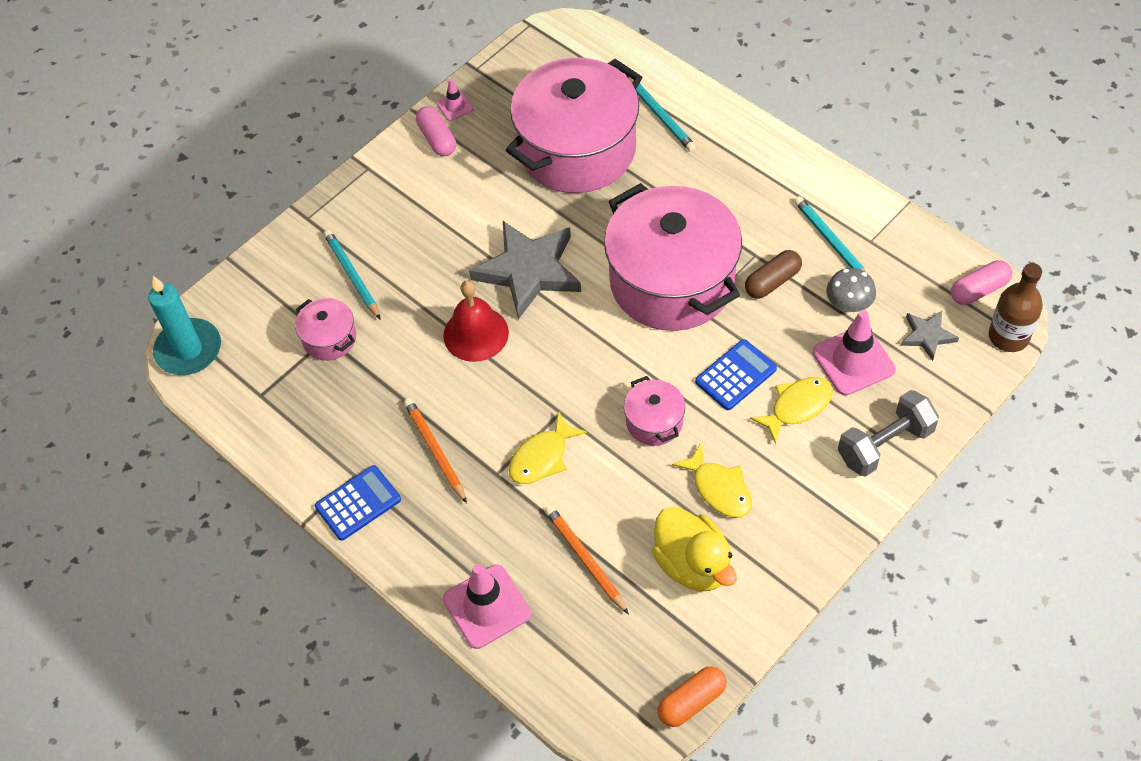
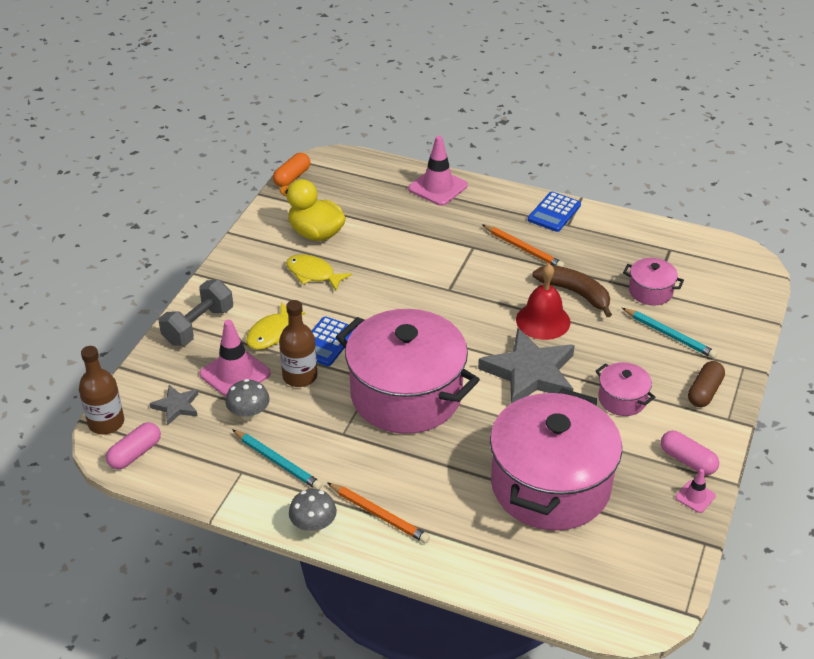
camera: 155 degrees right, 15 degrees down
(188, 350) = (745, 261): turquoise candle -> none
(415, 362) = (575, 293): none -> brown banana
(542, 457) = (446, 262): yellow fish -> none
(585, 559) = (388, 220): orange pencil -> orange pencil (379, 515)
(654, 422) = (376, 300): pink pot -> pink pot (622, 399)
(661, 116) = (487, 541): turquoise pencil -> none
(772, 281) = (320, 415): brown capsule -> brown capsule (704, 392)
(780, 337) = (300, 376): none -> brown bottle
(813, 169) = (313, 525): none -> grey mushroom

